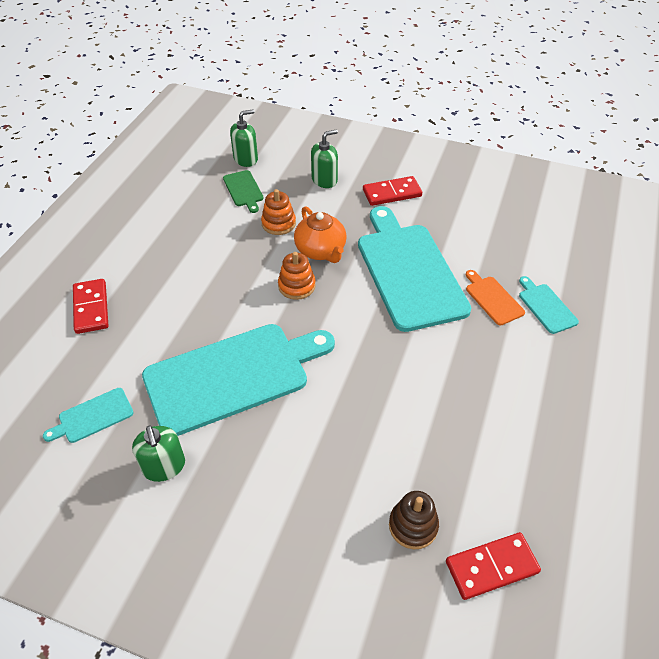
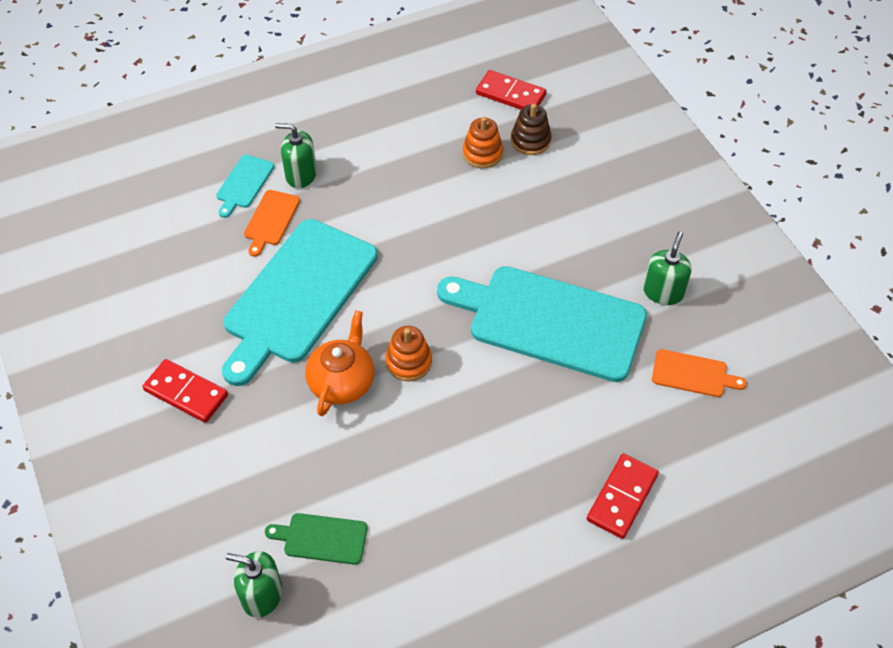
camera: 135 degrees left, 5 degrees up
(93, 416) = (693, 374): turquoise cutting board -> orange cutting board
(244, 190) = (321, 538): green cutting board -> green cutting board turned 105 degrees counterclockwise
(278, 223) = (341, 452): orange stacking toy -> orange stacking toy (482, 154)
(324, 180) = (223, 474): green soap dispenser -> green soap dispenser (301, 175)

